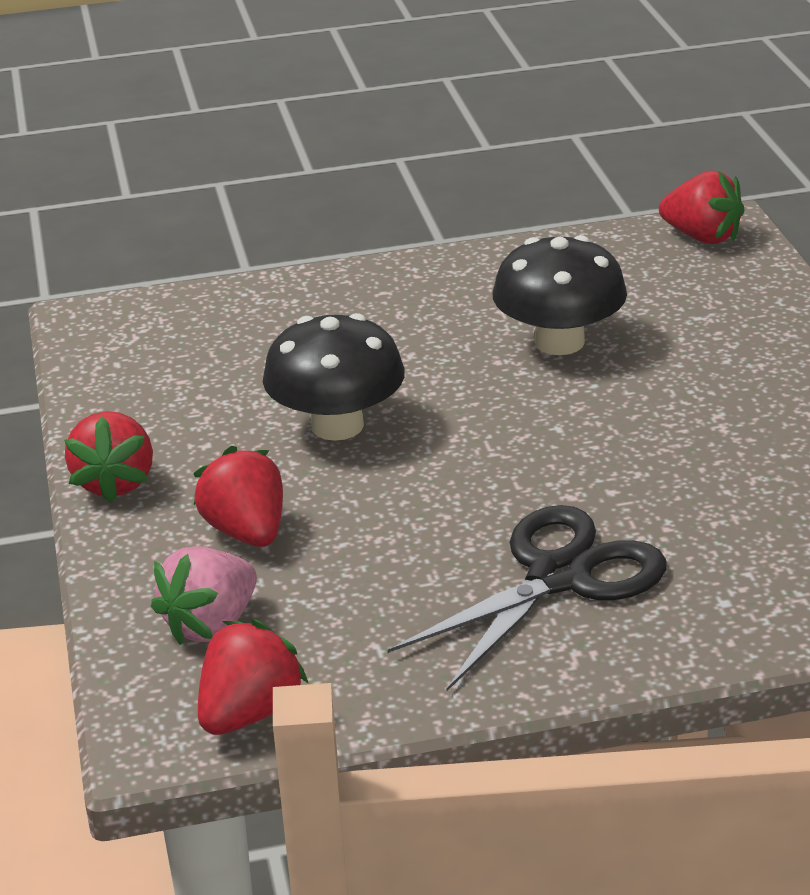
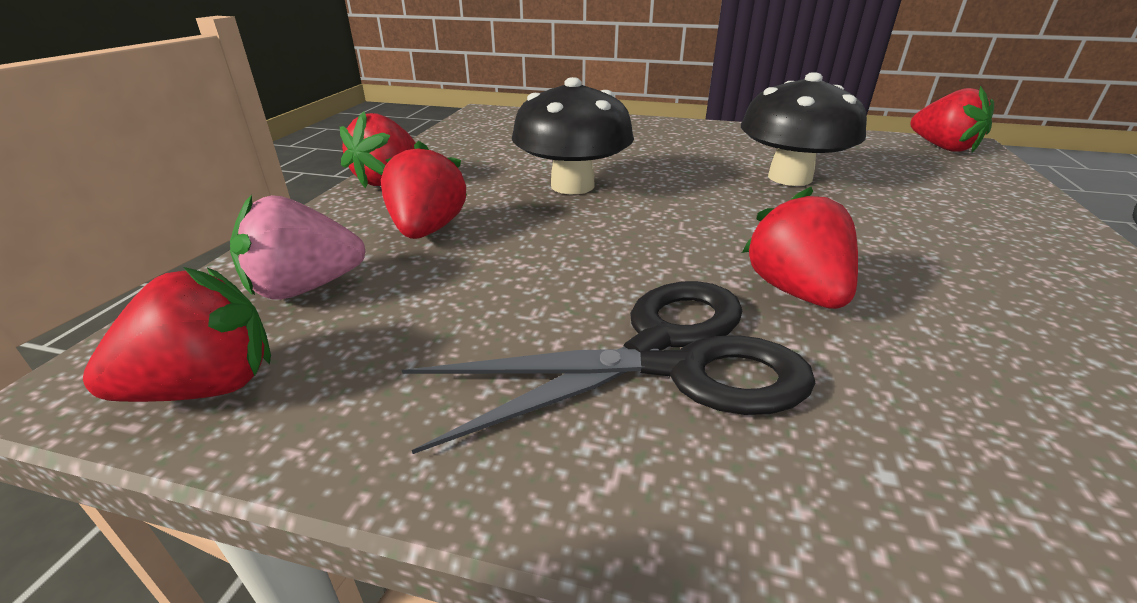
camera: 25 degrees right, 0 degrees up
(623, 489) = (795, 291): none -> red strawberry

